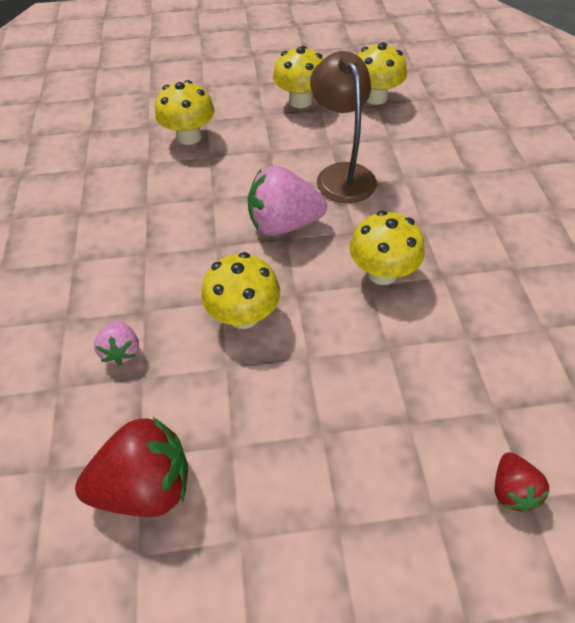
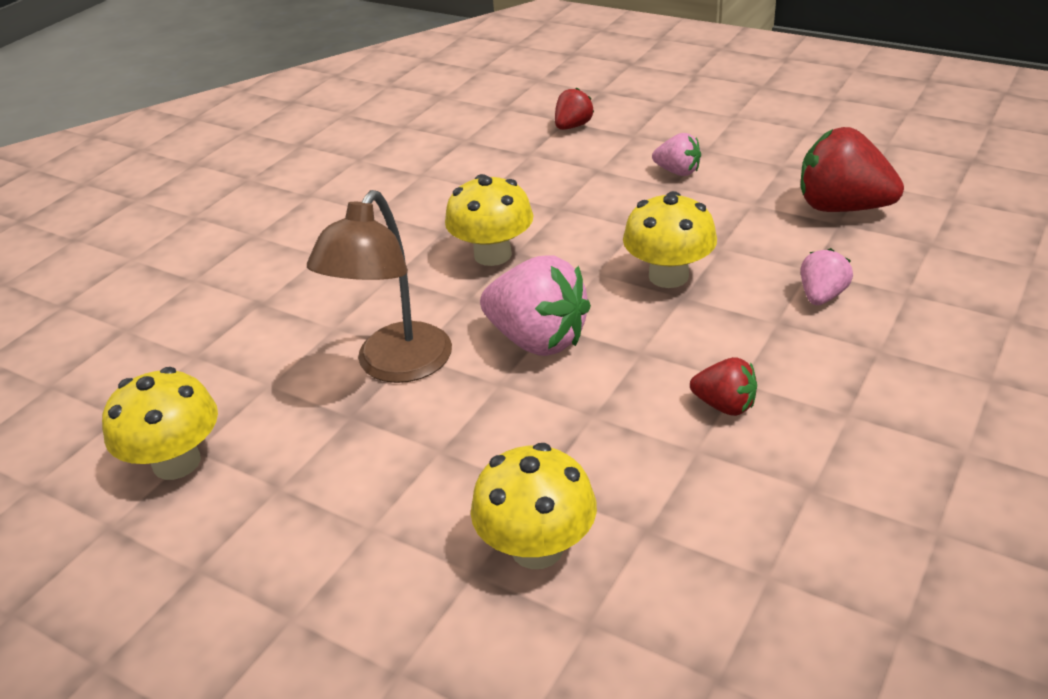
camera: 140 degrees left, 15 degrees down
(145, 235) = (724, 405): none -> red strawberry
(300, 101) = (284, 522): yellow mushroom -> none
(335, 461) = (677, 172): none -> pink strawberry

